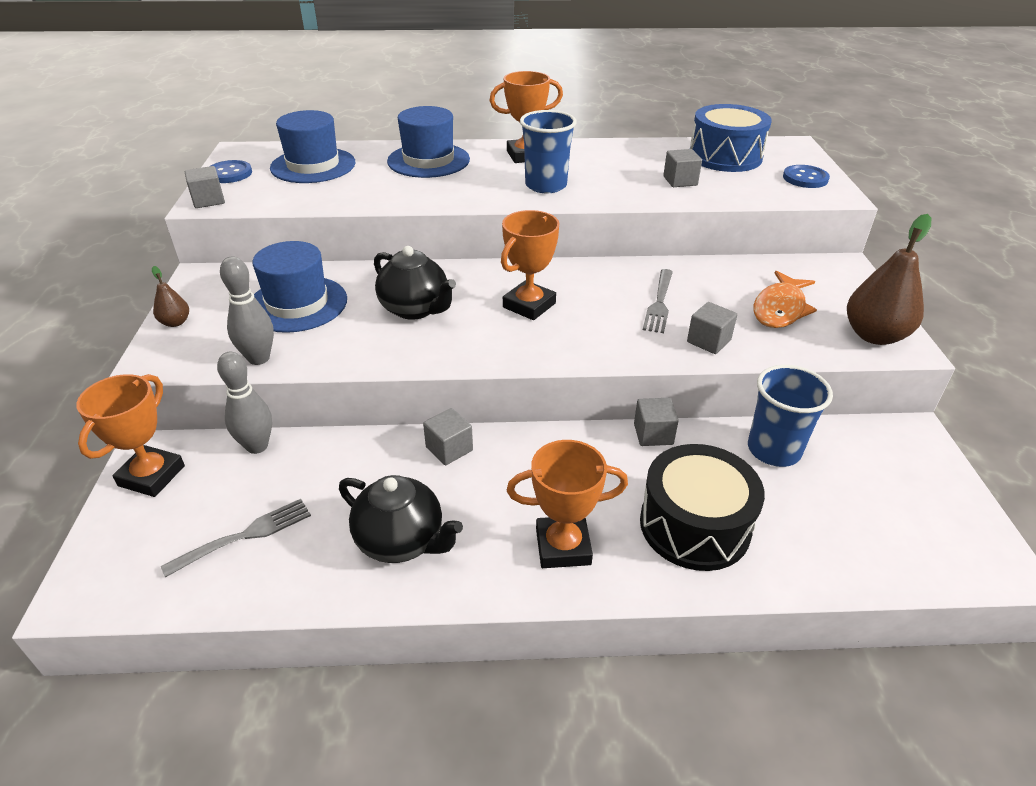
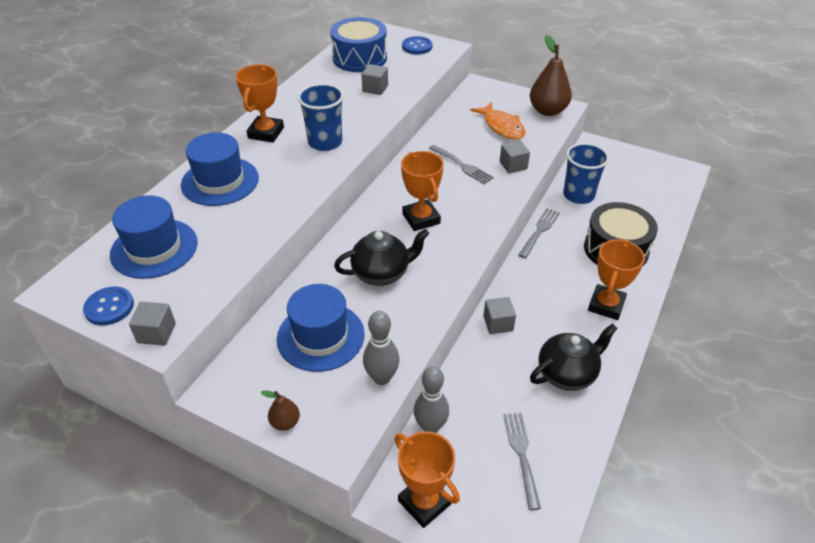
camera: 60 degrees left, 5 degrees up
(653, 434) = (539, 231): grey cube -> grey fork

